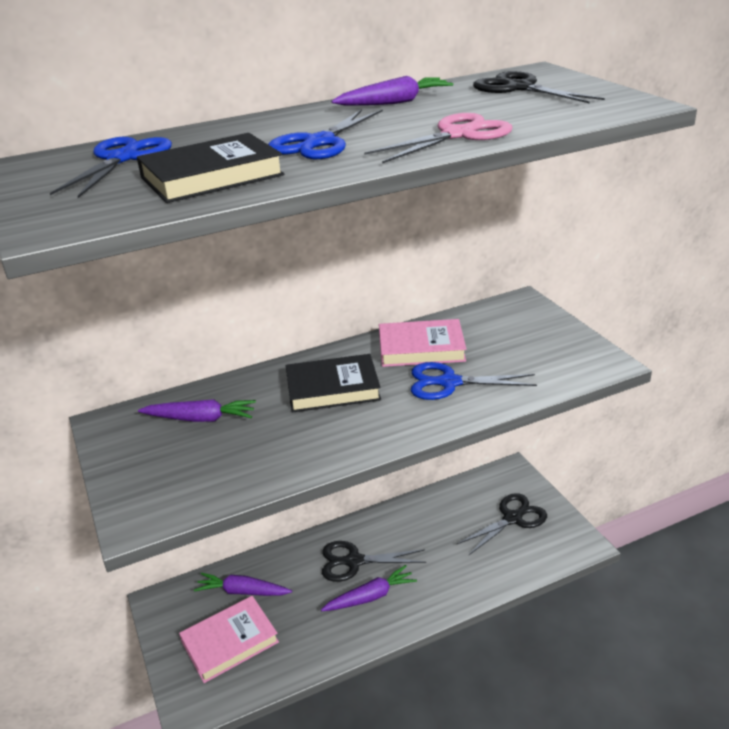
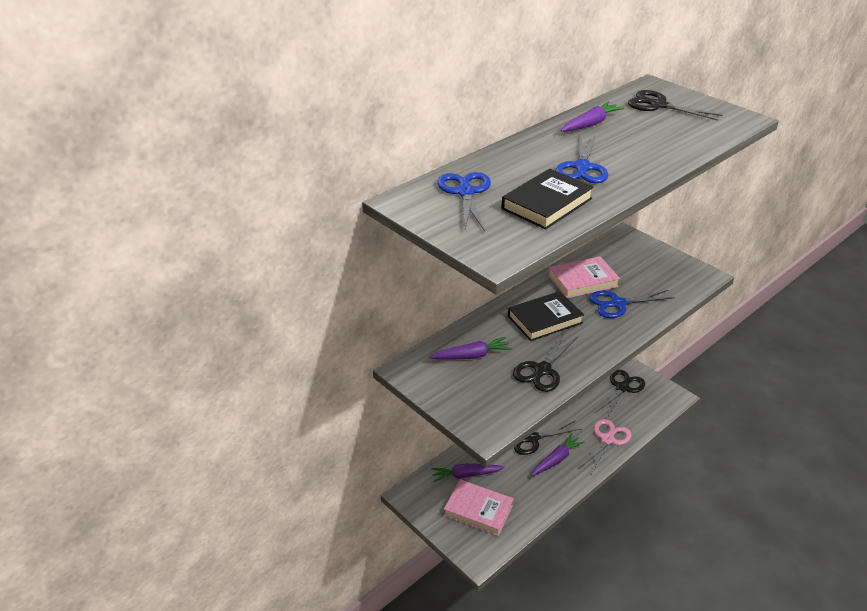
camera: 20 degrees left, 5 degrees up
(230, 642) = (478, 510): pink book -> pink book turned 75 degrees clockwise
(277, 452) = (542, 370): none -> black scissors
(458, 135) = (662, 154): pink scissors -> pink scissors (607, 439)

